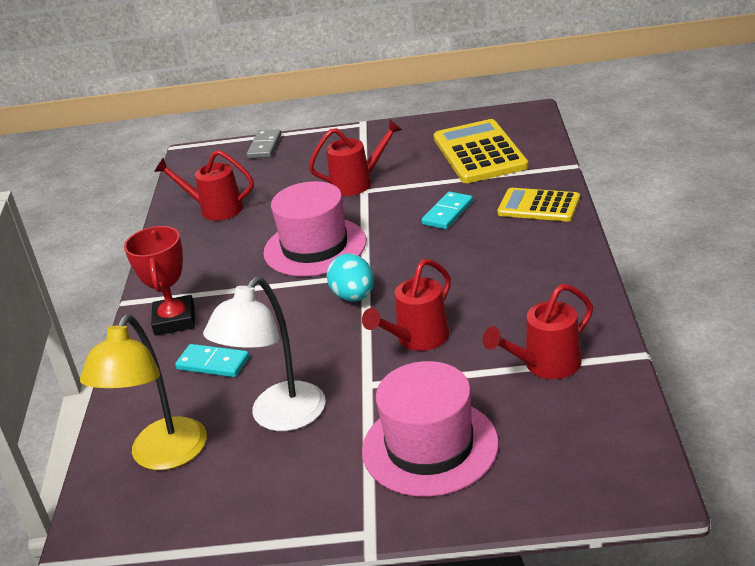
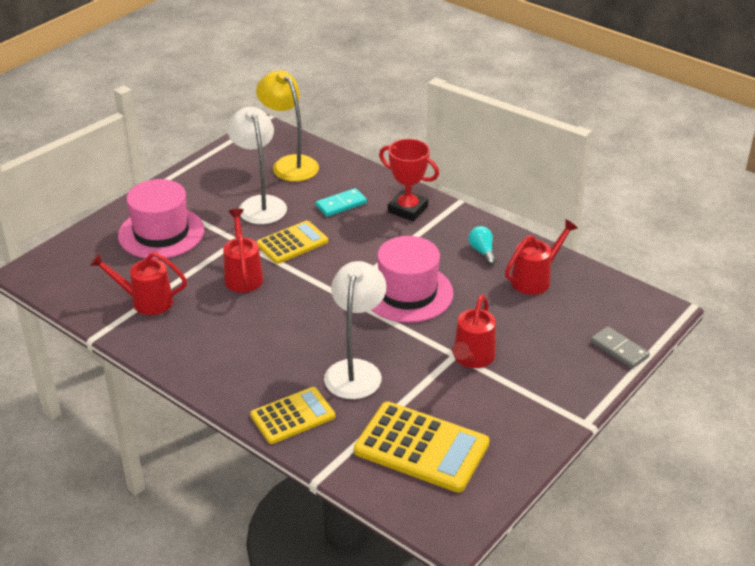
camera: 125 degrees right, 5 degrees up
(202, 248) = (482, 251): none -> turquoise light bulb
(323, 347) = (292, 243): none -> yellow calculator
(354, 297) = (323, 277): turquoise egg -> none
(447, 213) = (355, 370): turquoise domino -> white lamp
(545, 365) = (146, 301): red watering can -> red watering can turned 90 degrees counterclockwise

